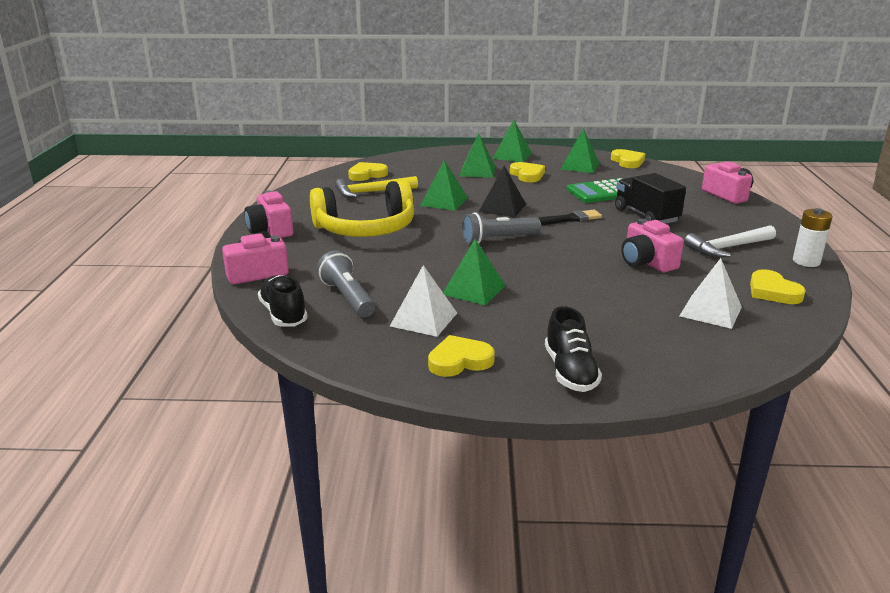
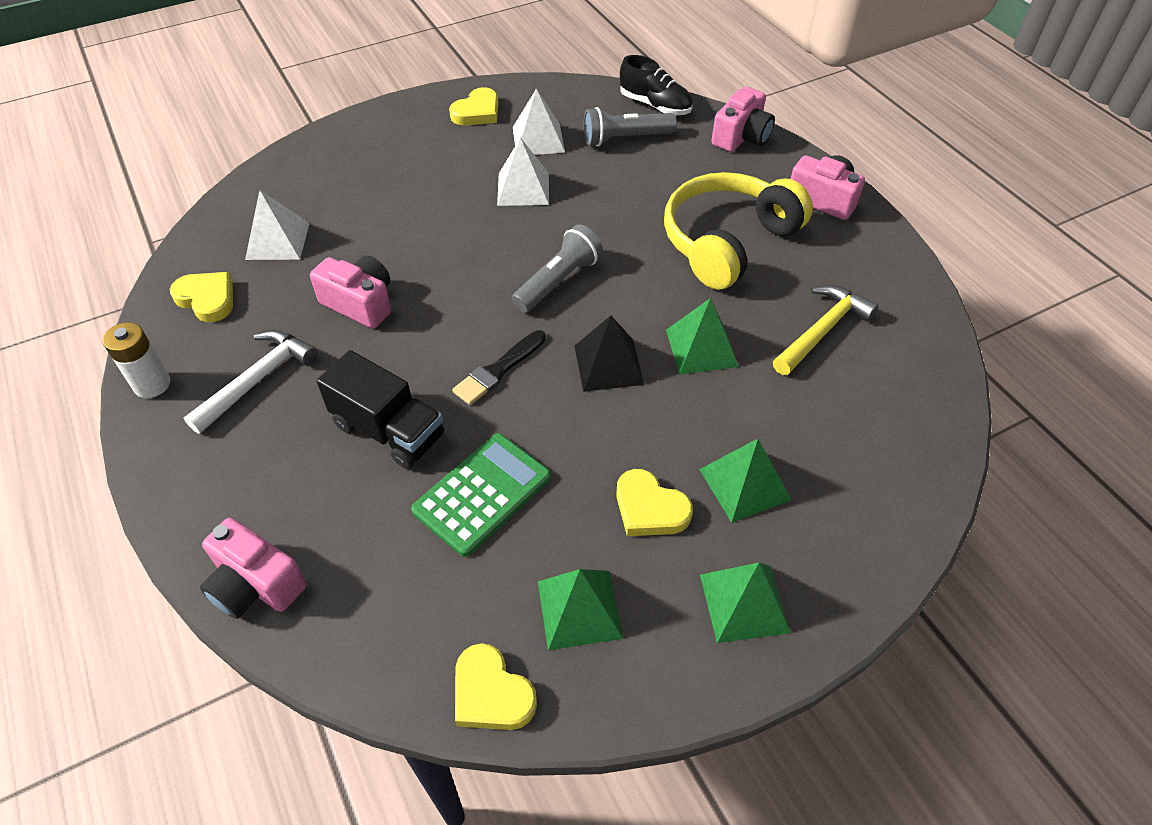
camera: 150 degrees right, 25 degrees up
(347, 298) = (625, 139): grey flashlight -> grey flashlight turned 135 degrees clockwise
(367, 174) = (896, 385): yellow heart -> none
(474, 290) = (523, 188): green pyramid -> white pyramid
(570, 371) = (388, 130): black shoe -> none

